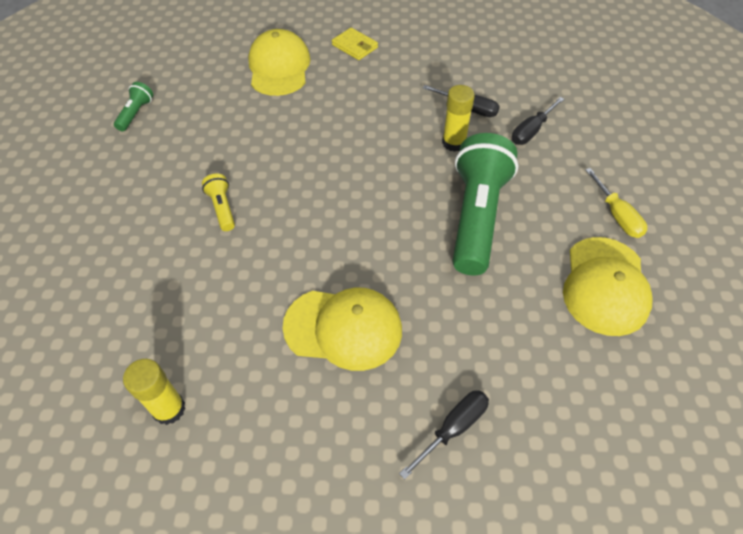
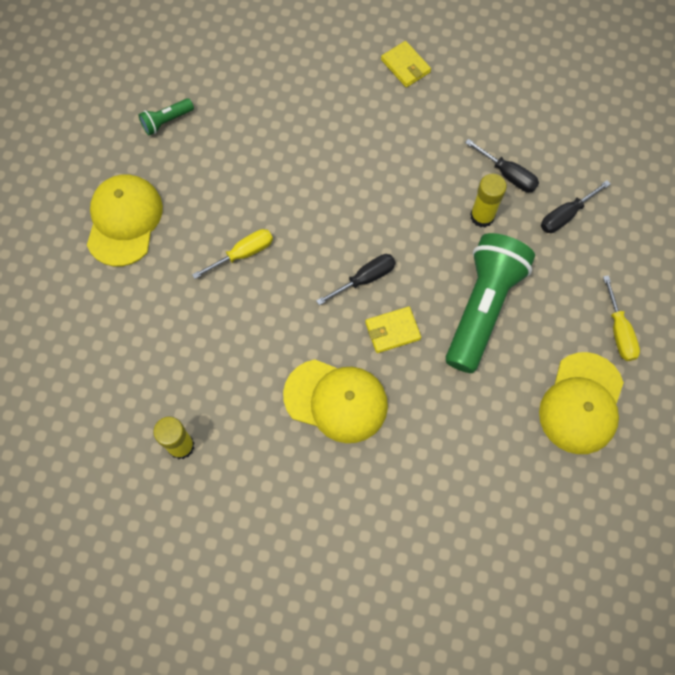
camera: 10 degrees right, 15 degrees up
(136, 113) = (166, 121): green flashlight -> green flashlight turned 150 degrees counterclockwise
(222, 208) = (243, 254): yellow flashlight -> yellow screwdriver
(279, 67) = (319, 83): yellow cap -> yellow cap (124, 221)
(390, 251) = (392, 331): none -> yellow wallet
(453, 429) = (410, 508): black screwdriver -> black screwdriver (364, 279)

